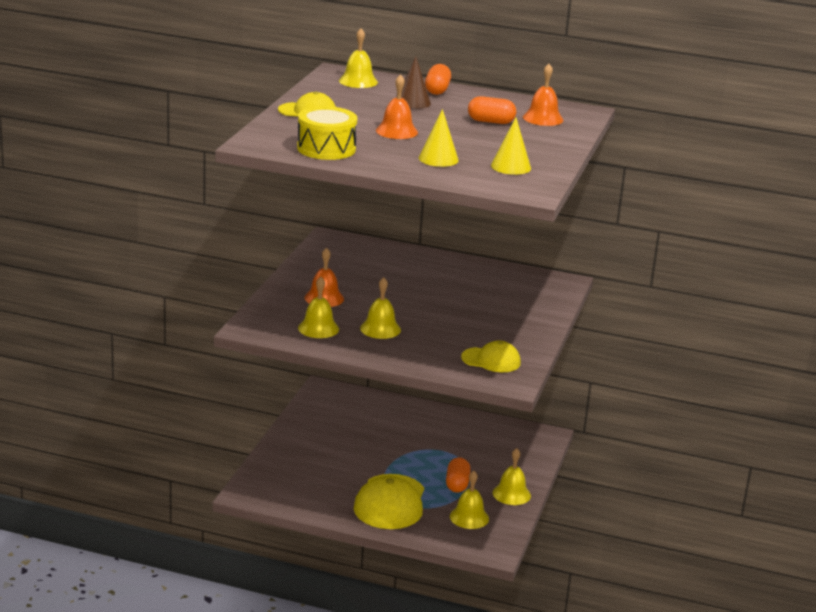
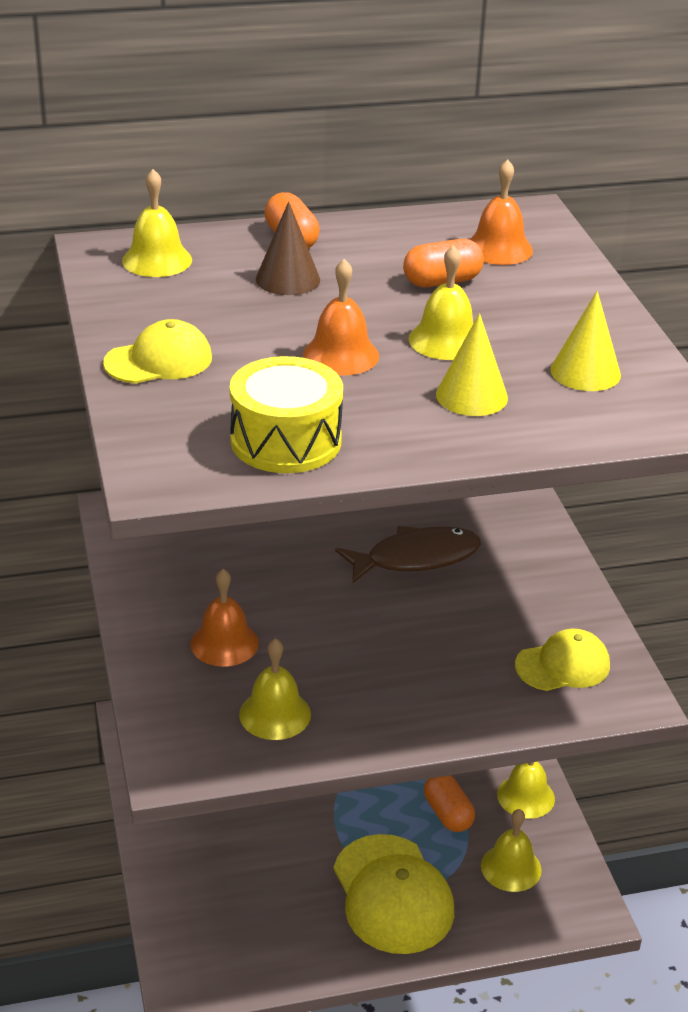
camera: 30 degrees left, 10 degrees up
(380, 329) = (361, 672): yellow bell -> yellow bell (445, 340)
(464, 300) = (416, 558): none -> brown fish

